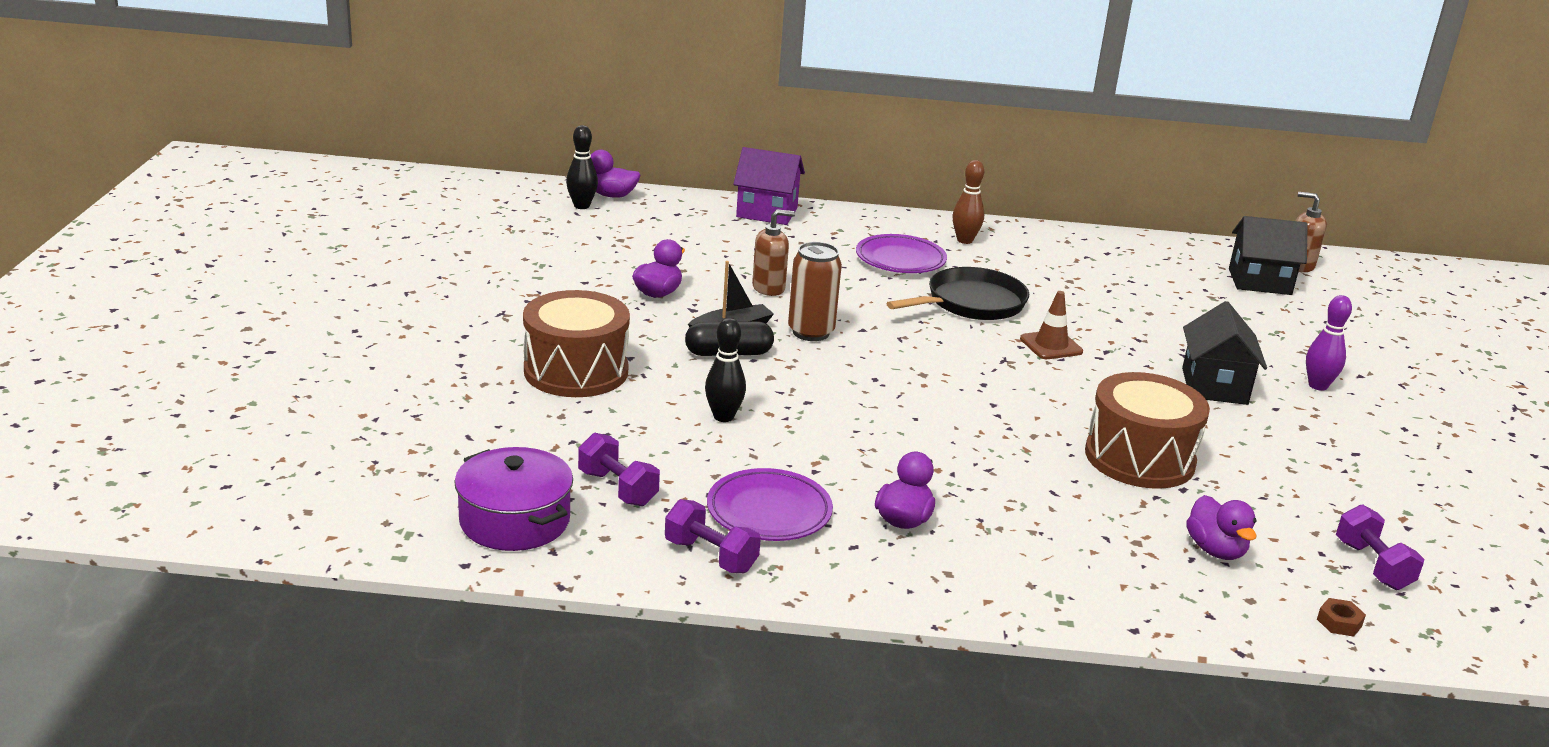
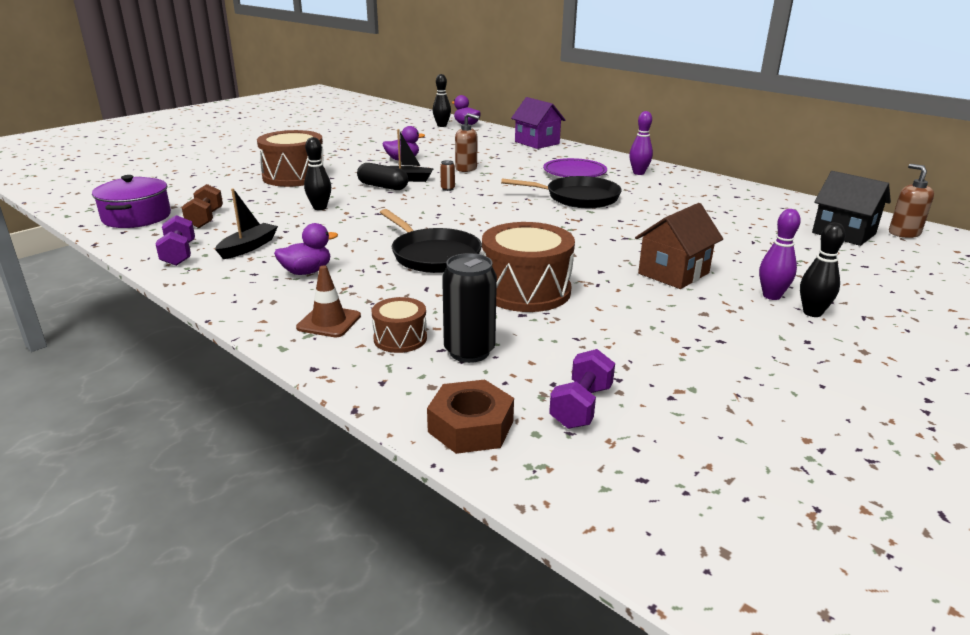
camera: 40 degrees right, 0 degrees up
(618, 488) = (205, 219): purple dumbbell -> brown dumbbell
(769, 512) = (248, 247): purple plate -> black boat
(811, 332) = (447, 189): brown can -> brown can, size x0.46
(964, 240) = (638, 173): brown bowling pin -> purple bowling pin
(982, 445) = (433, 255): none -> black pan
(1051, 345) = (589, 226): brown traffic cone -> brown traffic cone (329, 322)
(1141, 563) = (400, 338): none -> brown drum
(1214, 386) = (673, 273): black house -> brown house
(1215, 550) = (469, 351): purple duck -> black can
(1339, 622) = (471, 427): brown nut -> brown nut, size x2.04
(1367, 394) = (812, 313): none -> black bowling pin

